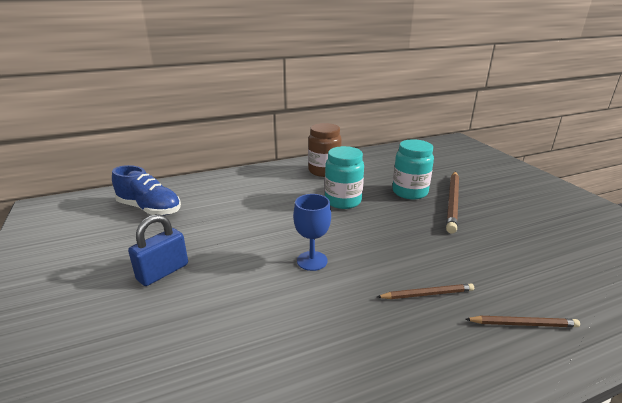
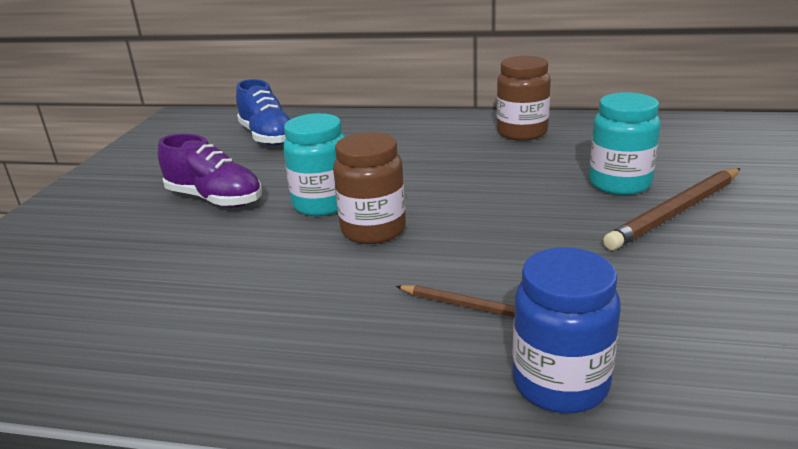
camera: 35 degrees right, 0 degrees up
(163, 272) = (215, 199): blue padlock -> purple shoe
(312, 261) = (373, 230): blue goblet -> brown jar
(343, 201) = (500, 174): turquoise jar -> turquoise jar (322, 204)
(522, 324) = (560, 383): brown pencil -> blue jar

